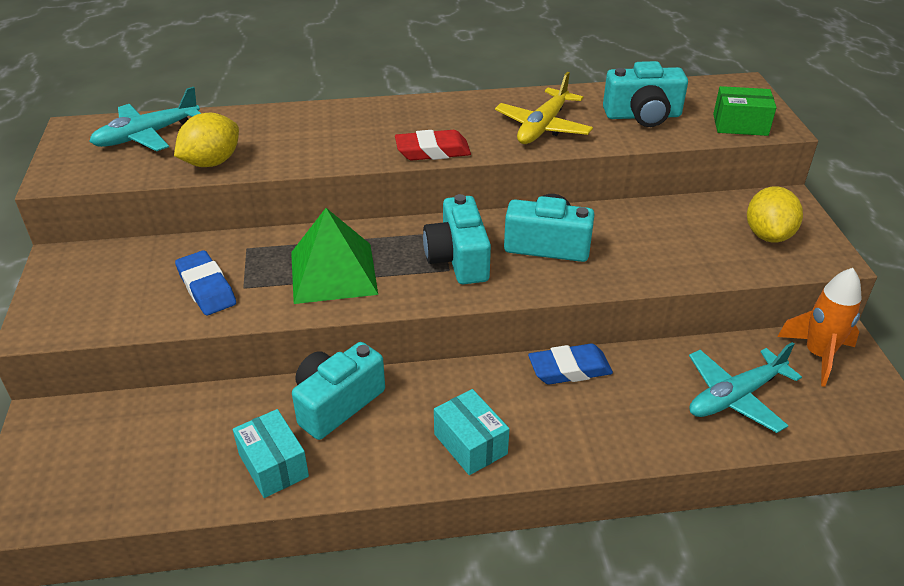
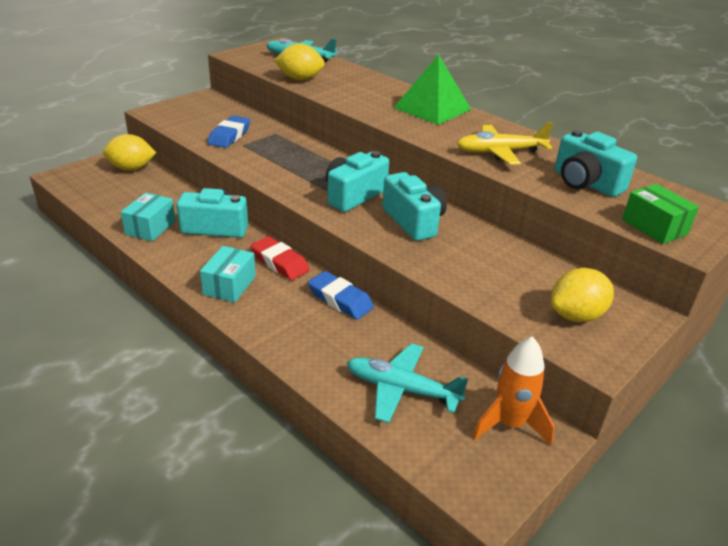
camera: 50 degrees right, 5 degrees down
(90, 424) = (131, 168): none -> yellow lemon
(333, 272) = (287, 163): green pyramid -> green pyramid (432, 108)
(432, 151) = (408, 128): red eraser -> red eraser (279, 263)

